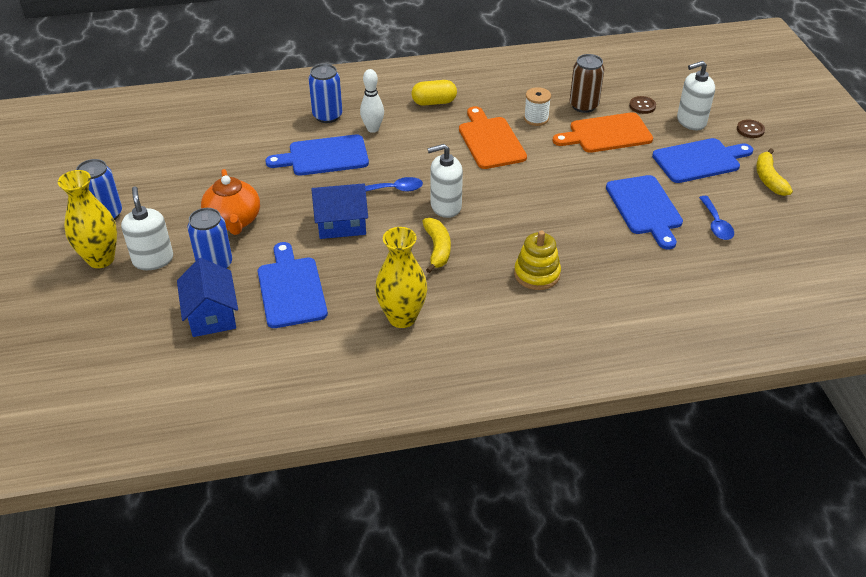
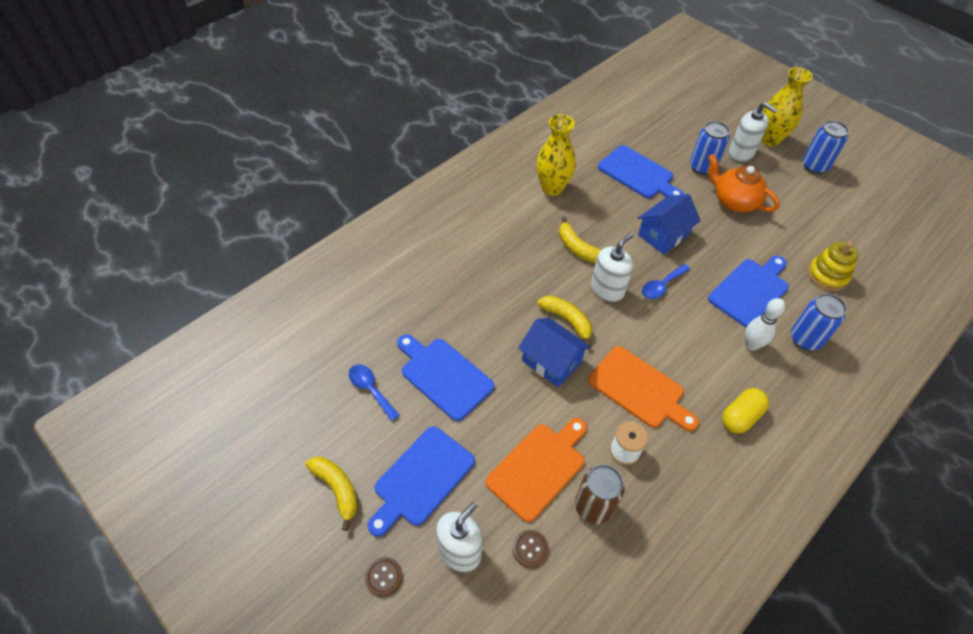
camera: 145 degrees right, 10 degrees up
(212, 315) = (662, 139): blue house -> blue house (551, 361)
(504, 201) = (567, 320): none -> yellow banana
(537, 274) = (490, 262): yellow stacking toy -> yellow stacking toy (827, 275)

